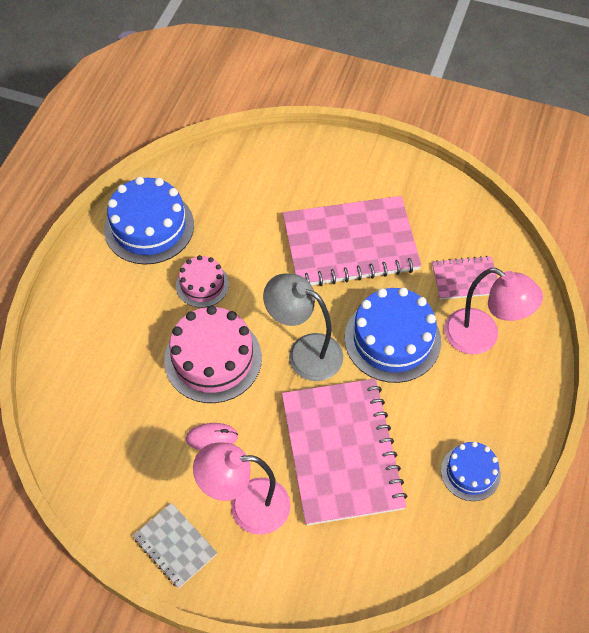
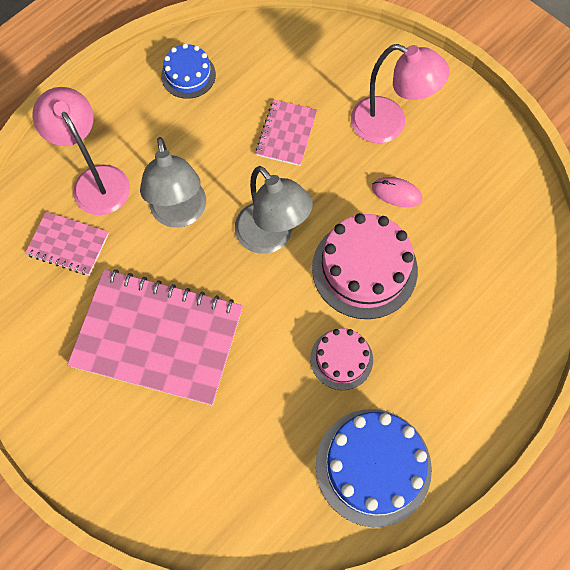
camera: 155 degrees left, 10 degrees up
(175, 546) = (462, 119): grey notebook -> none
(341, 452) = (286, 134): pink notebook -> pink notebook, size x0.49
(392, 339) = (180, 214): blue cake -> grey lamp

